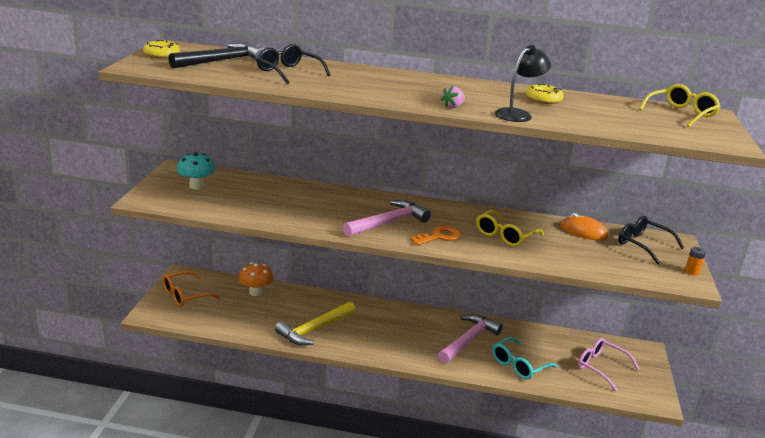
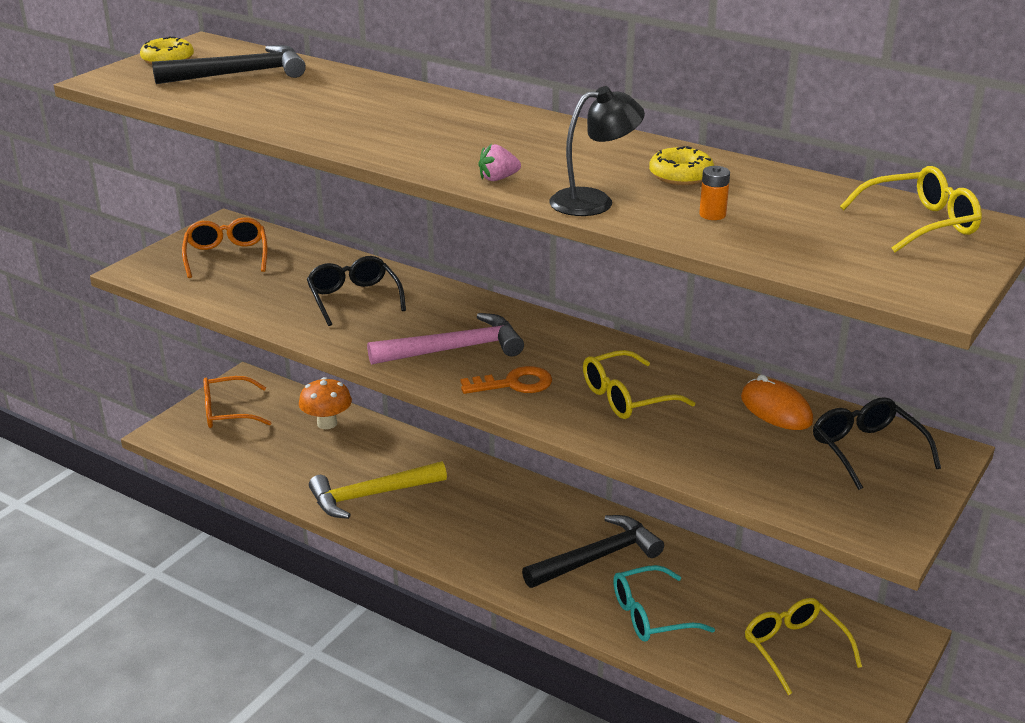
camera: 25 degrees right, 5 degrees up
(196, 186) = (226, 256): turquoise mushroom -> orange glasses
(288, 72) = (314, 99): black glasses -> black glasses (354, 298)
(468, 340) = (597, 558): pink hammer -> black hammer
(601, 367) = (794, 648): pink glasses -> yellow glasses
(692, 272) = (913, 515): orange battery -> orange battery (712, 215)

